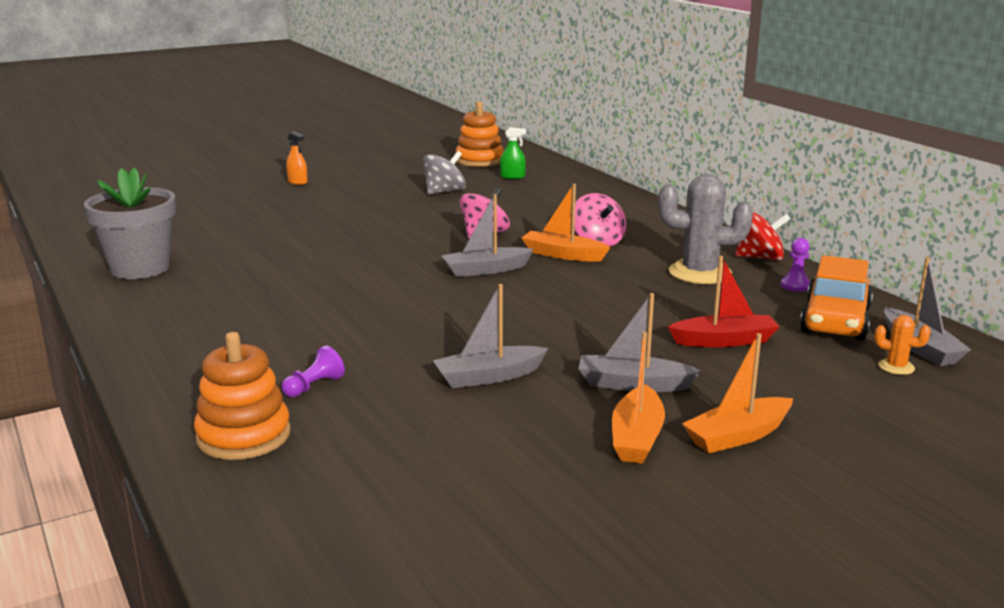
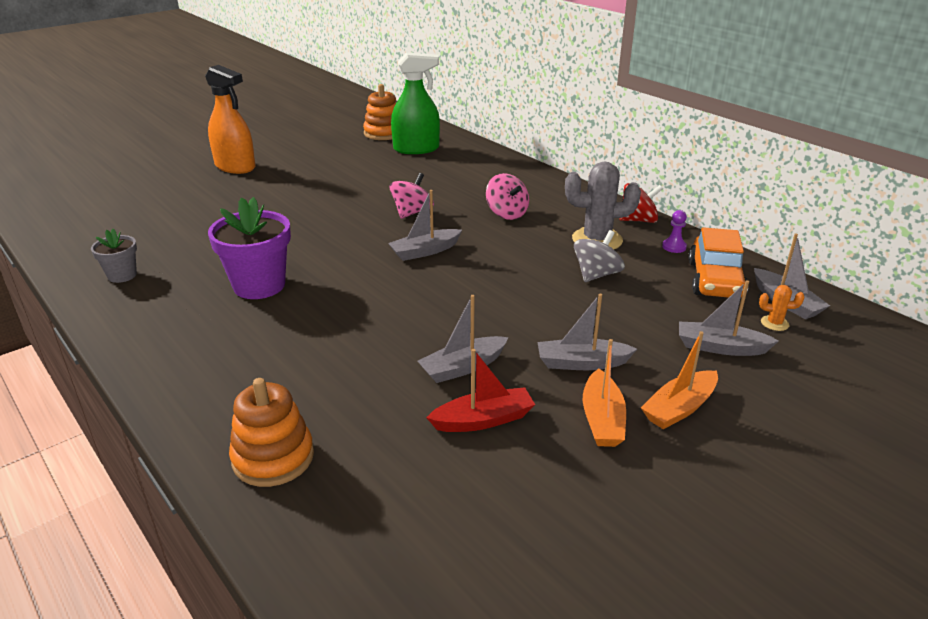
camera: 10 degrees left, 10 degrees up
(140, 268) = (122, 275): grey flower pot -> grey flower pot, size x0.55
(284, 287) = (259, 285): none -> purple flower pot
(297, 182) = (235, 167): orange spray bottle -> orange spray bottle, size x2.27
(314, 386) = (318, 394): purple pawn -> none
(444, 192) = (365, 169): grey spinning top -> grey spinning top (596, 275)
(512, 176) = (416, 149): green spray bottle -> green spray bottle, size x2.27
(563, 255) = (483, 230): orange boat -> none
(724, 341) = (638, 309): red boat -> red boat (483, 420)
(814, 384) = (720, 347): none -> grey boat

